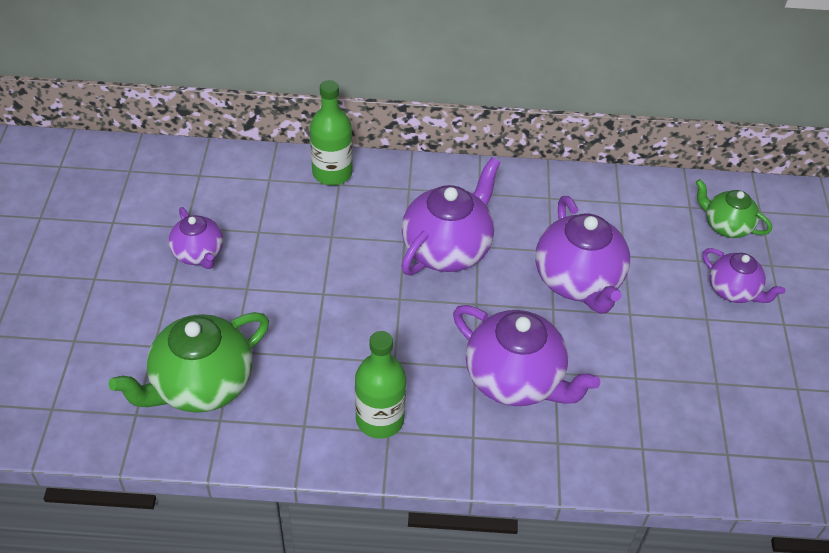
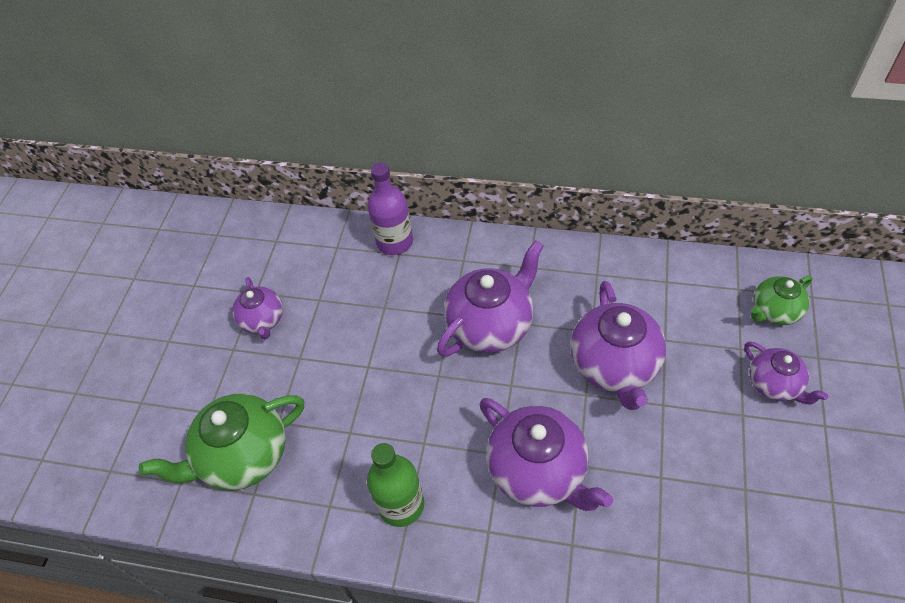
camera: 15 degrees right, 5 degrees up
(332, 173) = (394, 242): green bottle -> purple bottle
(726, 226) = (774, 311): green teapot -> green teapot turned 75 degrees counterclockwise

